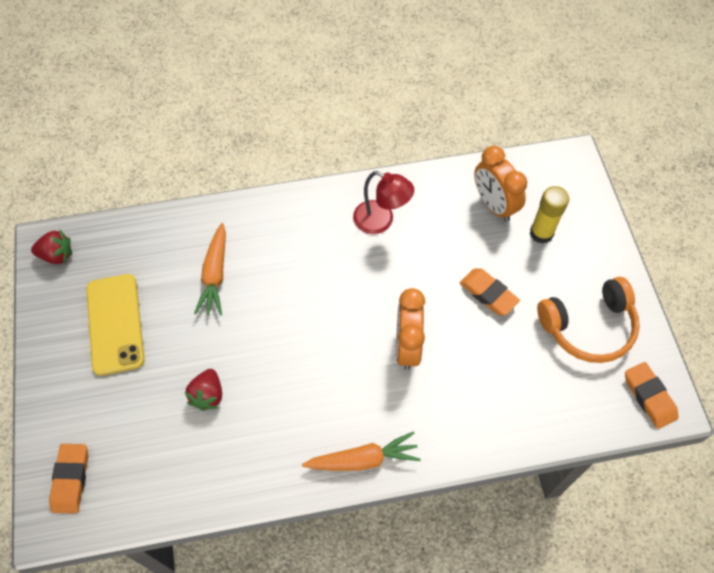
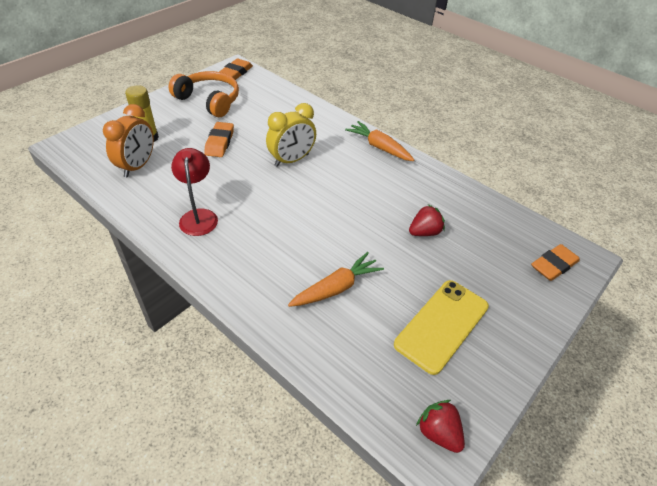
camera: 130 degrees left, 15 degrees down
(407, 346) = (291, 160): orange clock -> yellow clock

